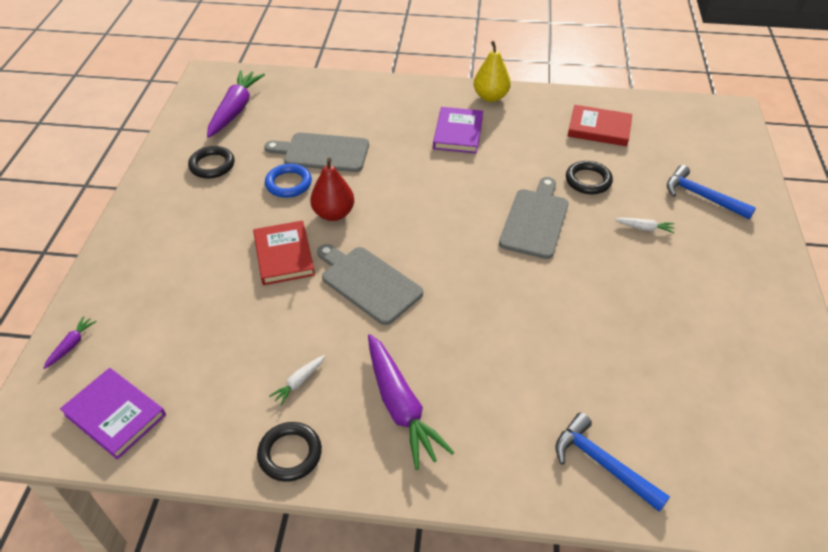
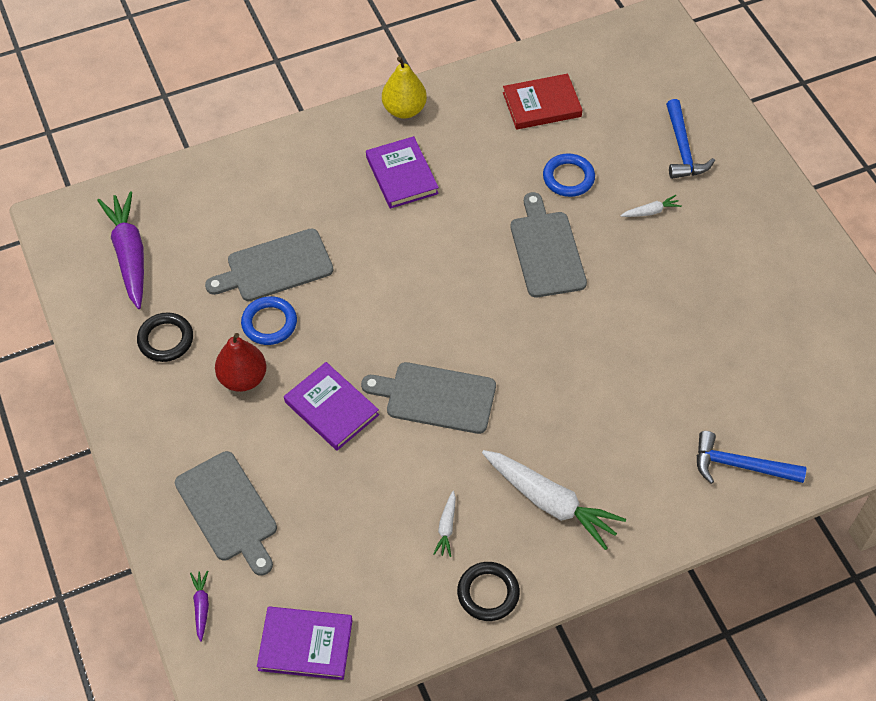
camera: 30 degrees left, 10 degrees up
(152, 289) = (228, 510): none -> grey cutting board
(284, 255) = (331, 408): red book -> purple book
(333, 214) = (345, 337): red pear -> red pear (243, 378)
(400, 406) = (550, 502): purple carrot -> white carrot
(588, 180) = (568, 178): black ring -> blue ring
(701, 196) = (682, 149): blue hammer -> blue hammer turned 105 degrees counterclockwise

